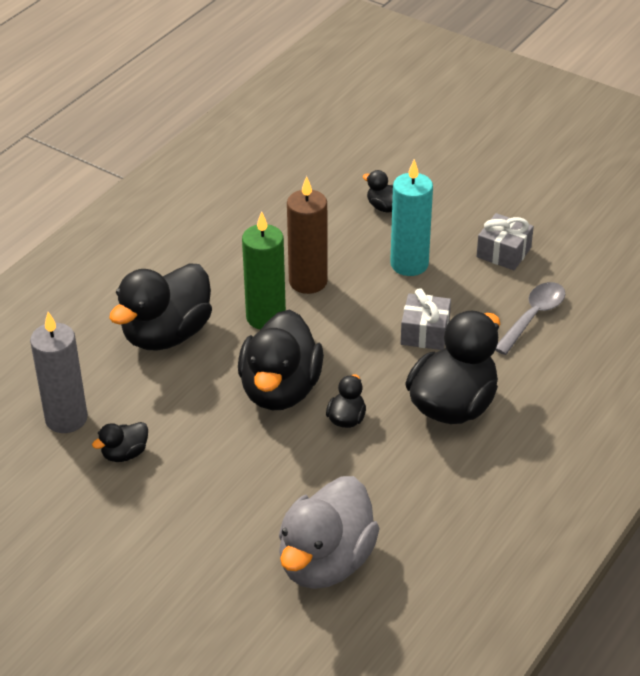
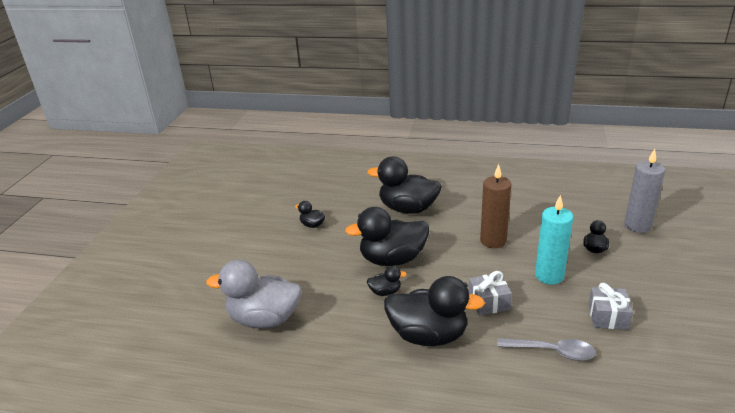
camera: 70 degrees right, 10 degrees down
(66, 418) = (327, 201): grey candle -> grey candle (637, 226)
(266, 317) = (448, 236): green candle -> none

